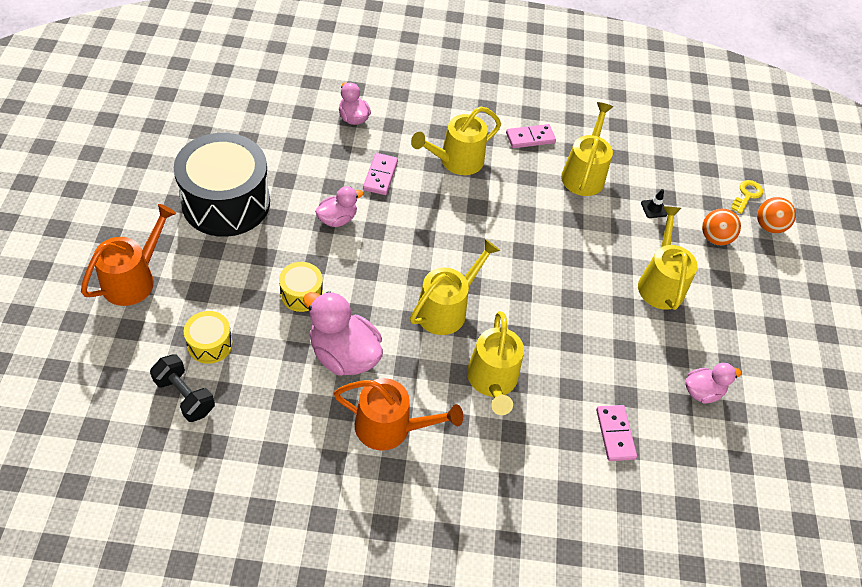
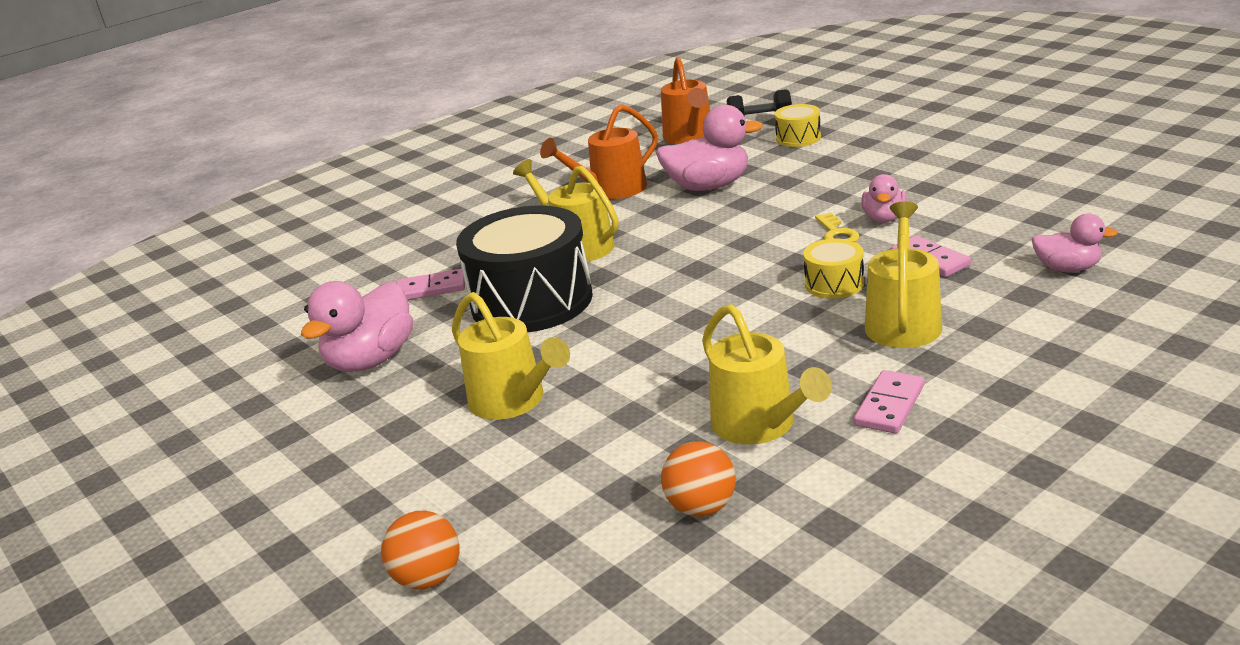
camera: 145 degrees right, 25 degrees down
(133, 279) = (911, 119): orange watering can -> orange watering can (689, 137)
(226, 202) = (975, 168): black drum -> black drum (532, 301)
(301, 294) = (803, 182): yellow drum -> yellow drum (834, 284)
(446, 309) = (686, 246): yellow watering can -> none
(615, 434) = (431, 288): pink domino -> pink domino turned 45 degrees counterclockwise
(653, 208) = (619, 463): black traffic cone -> none
(702, 392) = (371, 360): pink duck -> pink duck, size x1.71
(714, 238) = (496, 496): orange ball -> orange ball (701, 507)
(747, 195) = (506, 597): yellow key -> yellow key (836, 234)

